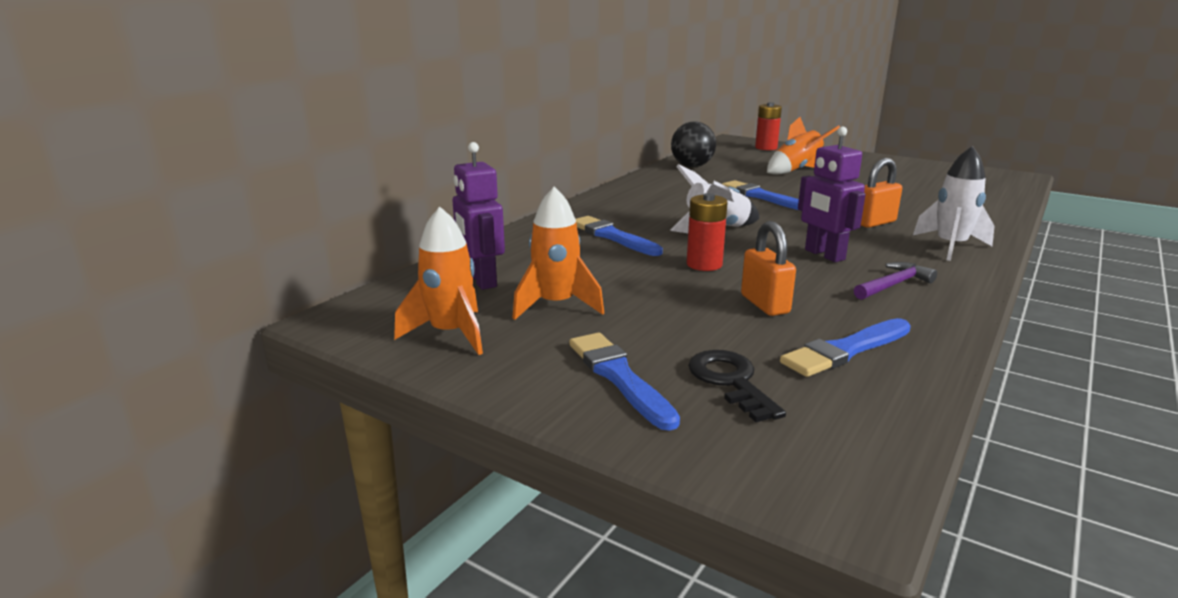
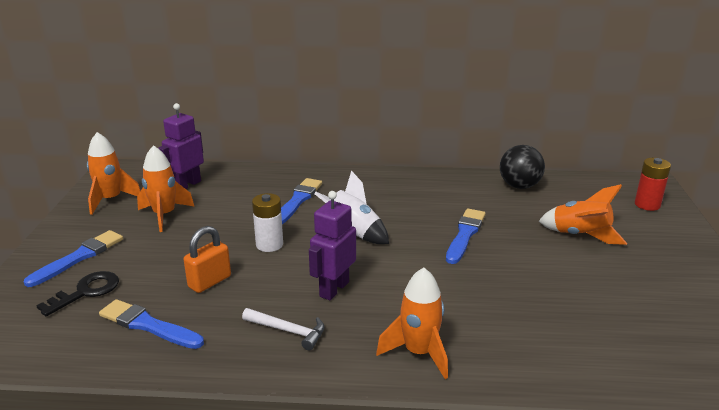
camera: 60 degrees right, 5 degrees up
(704, 264) = (269, 244): red battery -> white battery
(874, 223) = (450, 302): orange padlock -> none
(893, 285) = (288, 331): purple hammer -> white hammer
(950, 246) = (419, 353): white rocket -> orange rocket

